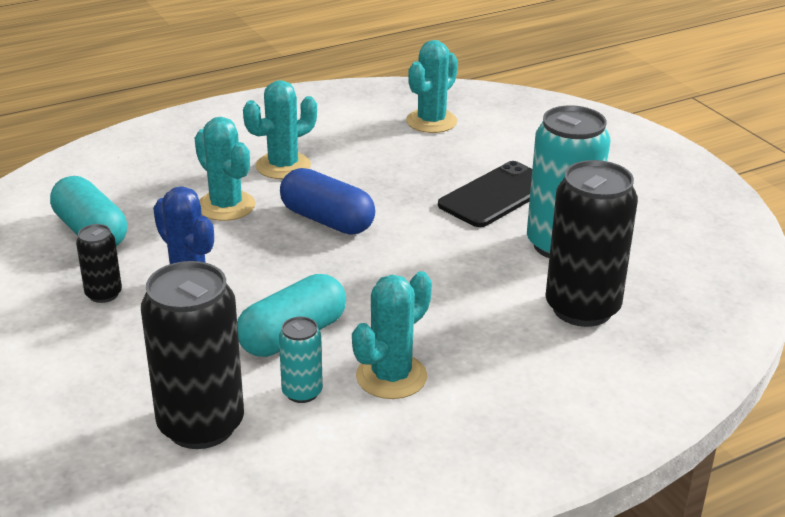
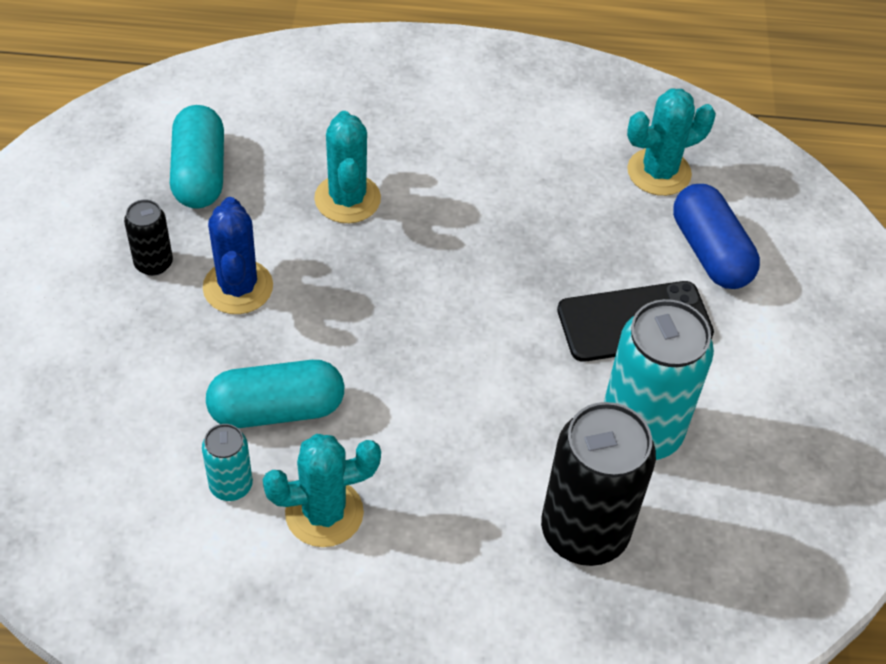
camera: 30 degrees right, 20 degrees up
(201, 425) = (118, 474): black can -> none
(283, 166) = (447, 167): turquoise cactus -> none
(327, 220) = (429, 269): blue capsule -> blue capsule (710, 252)

